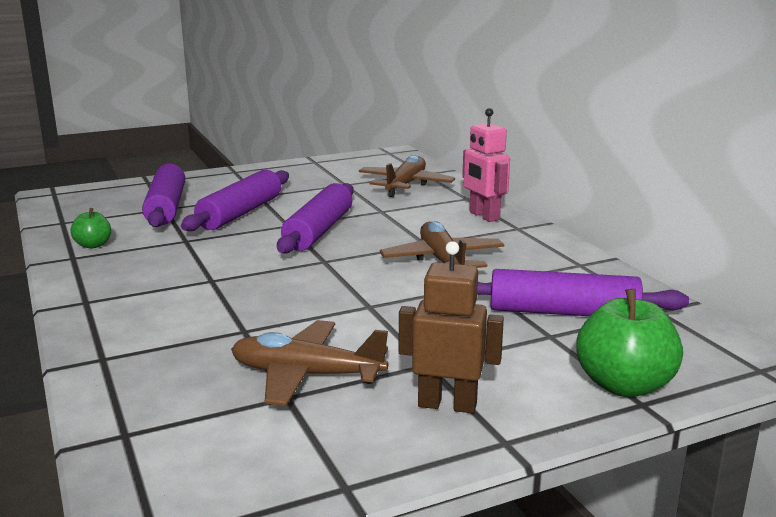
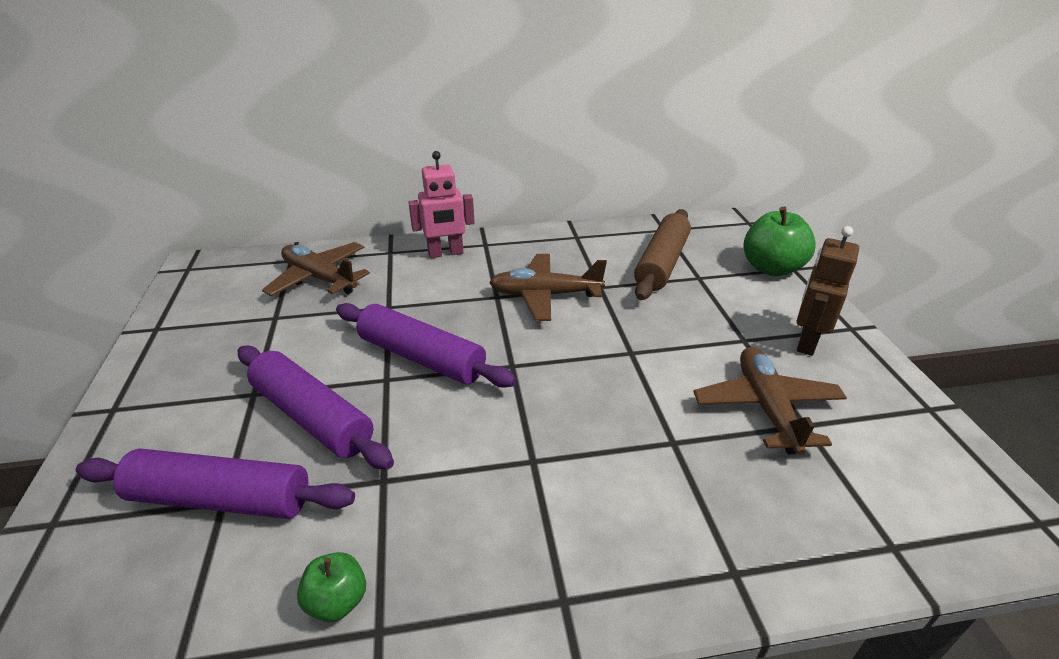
camera: 75 degrees left, 15 degrees up
(306, 375) = (766, 408): brown plane -> brown plane turned 150 degrees clockwise
(563, 312) = (661, 263): purple rolling pin -> brown rolling pin

